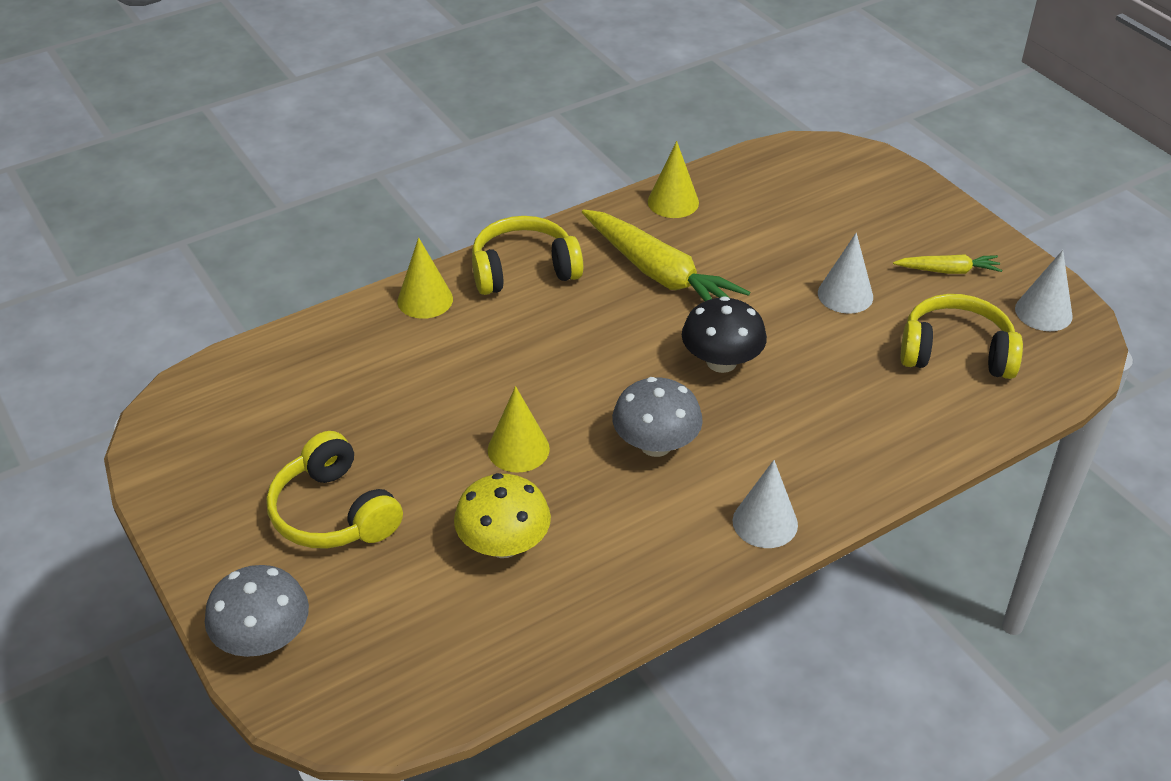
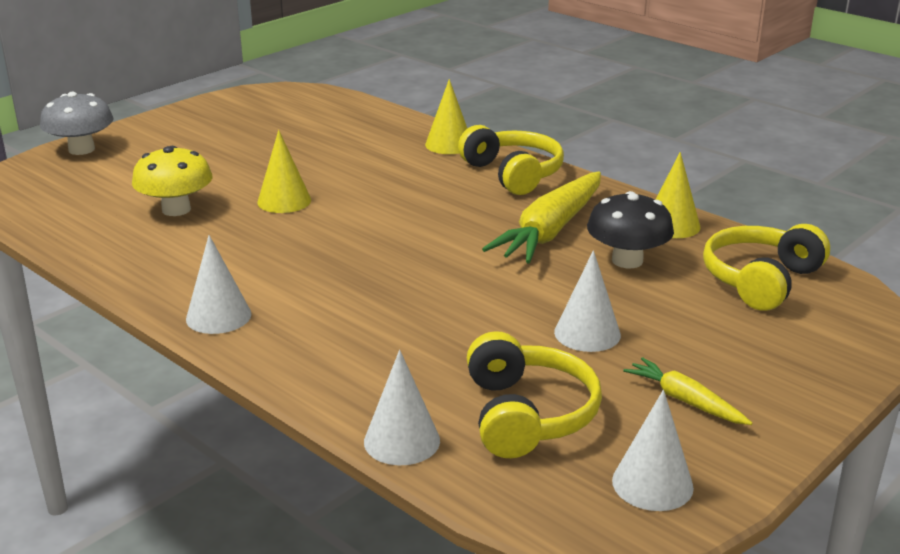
camera: 75 degrees right, 15 degrees down
(334, 512) = (200, 151): yellow headphones -> yellow headphones (760, 280)
(656, 445) = (307, 255): grey mushroom -> none
(721, 362) = (435, 274): black mushroom -> black mushroom (627, 260)
(947, 271) = (685, 401): yellow carrot -> yellow carrot turned 150 degrees clockwise
(983, 426) = (402, 441): none -> white cone

